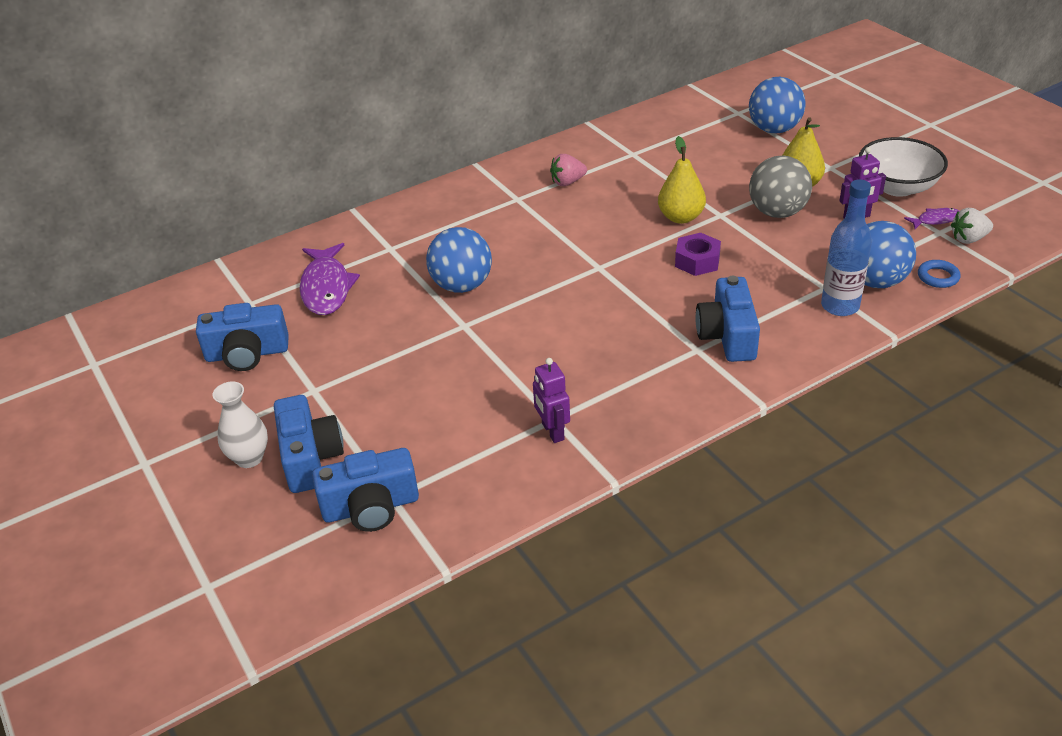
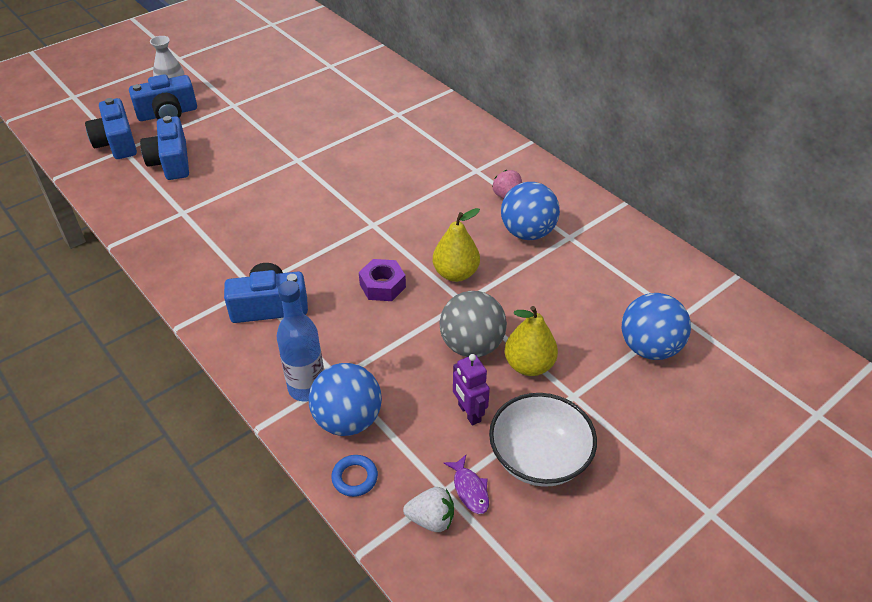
camera: 80 degrees right, 5 degrees up
(247, 354) = (275, 74): blue camera -> blue camera (171, 162)
(326, 287) = (347, 93): purple fish -> none
(462, 286) = (347, 153): blue ball -> blue ball (527, 232)
(552, 432) = (168, 212): purple robot -> none
(968, 239) = (431, 519): white strawberry -> white strawberry turned 120 degrees clockwise

